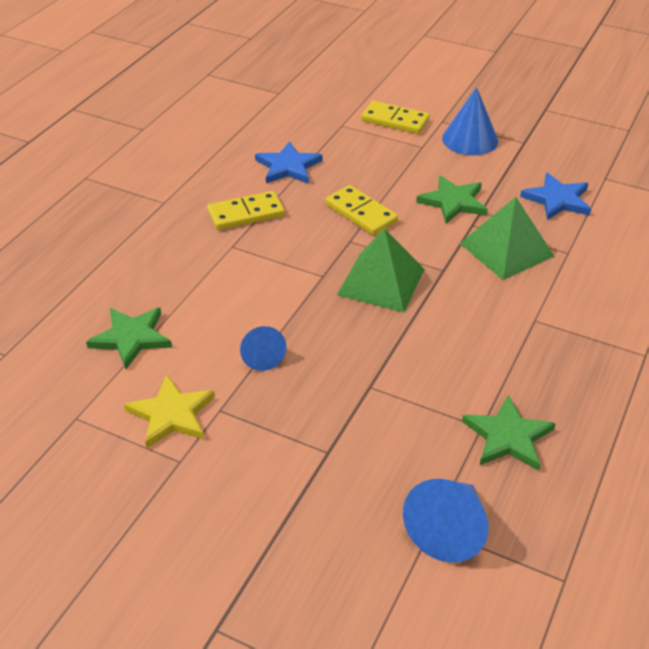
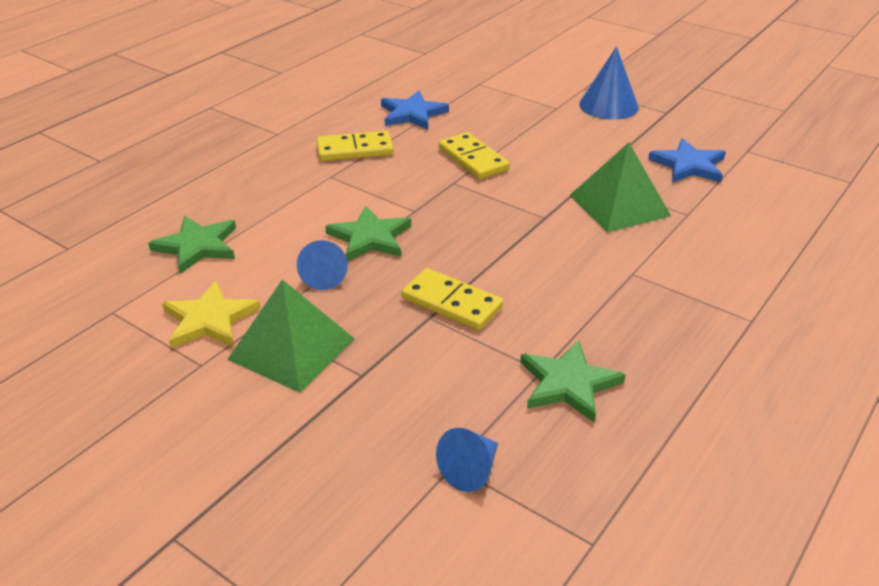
camera: 10 degrees right, 5 degrees down
(381, 282) = (473, 221): green pyramid -> green pyramid (291, 348)
(395, 120) = (535, 83): yellow domino -> yellow domino (452, 303)
(448, 530) = (470, 470): blue cone -> blue cone, size x0.63
(453, 202) = (574, 158): green star -> green star (370, 238)

